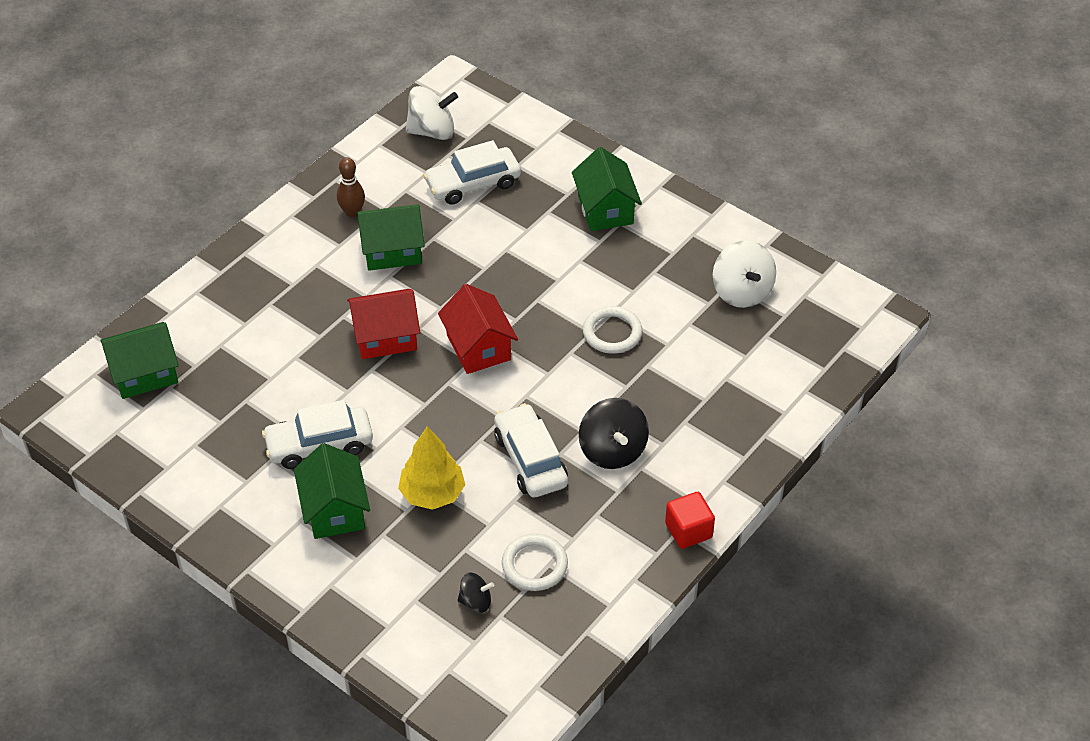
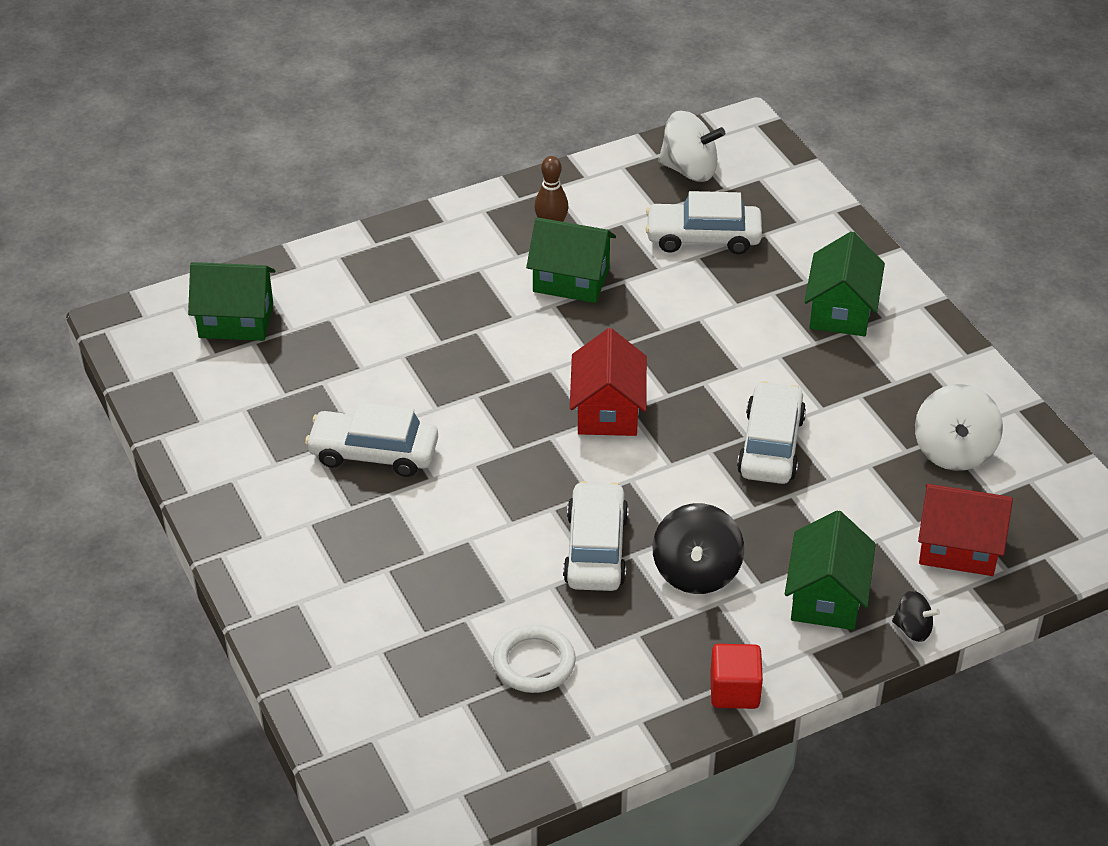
camera: 25 degrees right, 5 degrees down
(334, 510) = (349, 525): green house -> green house (826, 597)
(385, 337) = (511, 366): red house -> red house (958, 547)
(432, 493) = (465, 546): yellow tree -> none
(476, 601) = (445, 677): black spinning top -> black spinning top (913, 629)
(612, 333) = (771, 445): white ring -> white car

